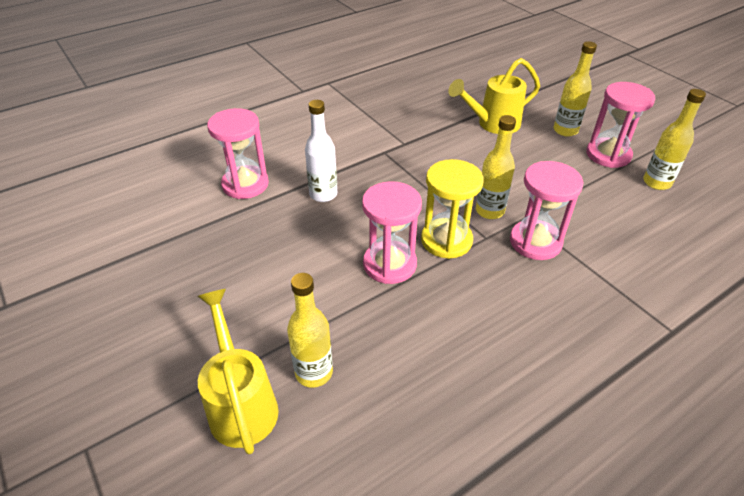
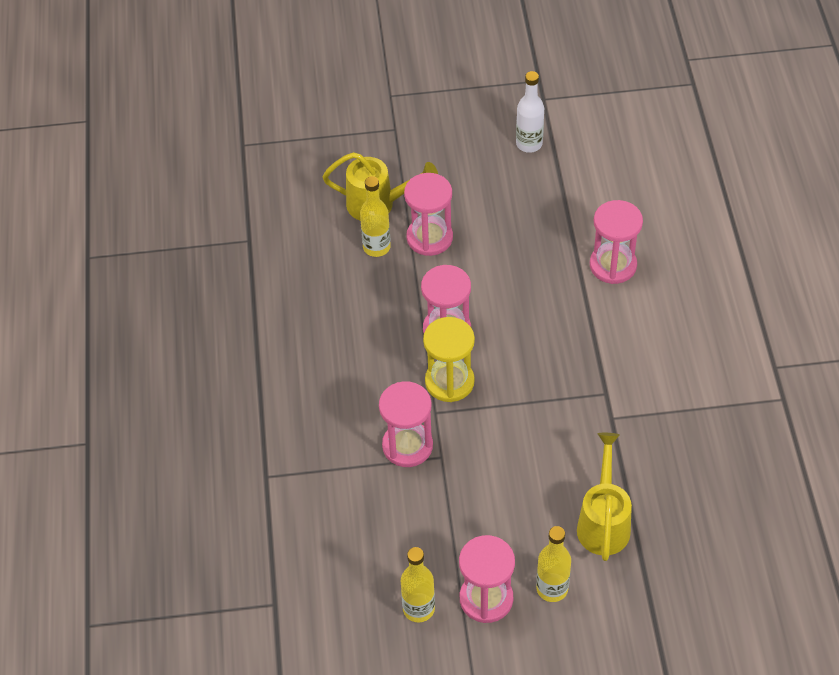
camera: 120 degrees right, 10 degrees up
(274, 326) = (429, 238): none -> pink hourglass
(323, 194) = (564, 318): white bottle -> white bottle (529, 144)
(489, 211) = (466, 434): yellow bottle -> none

